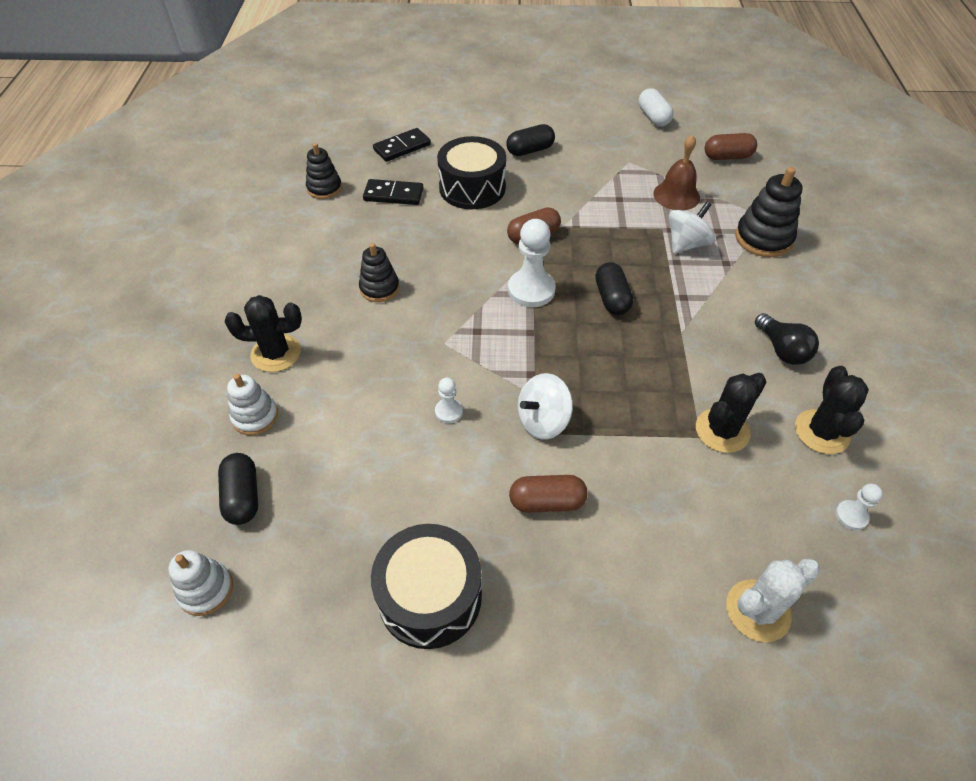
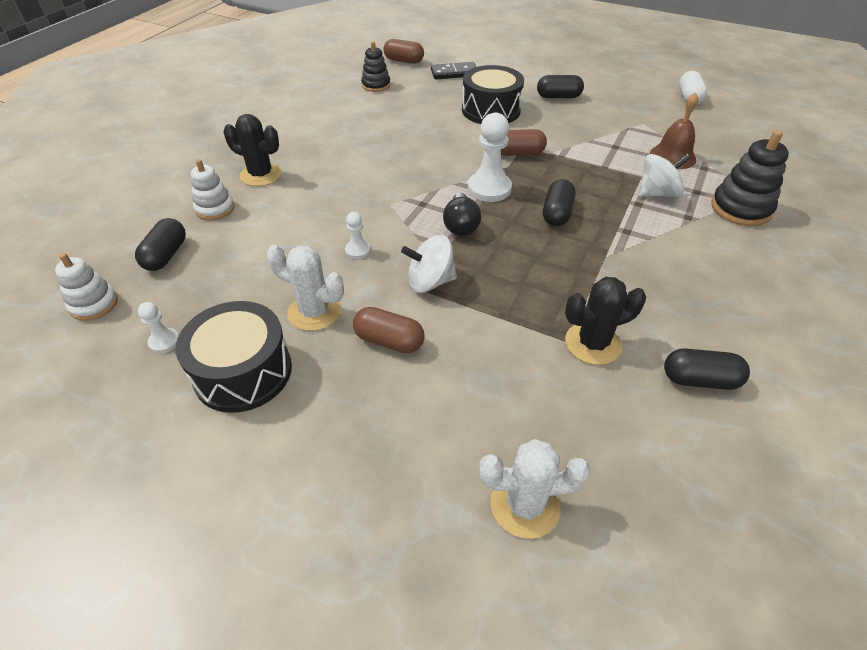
camera: 25 degrees right, 5 degrees down
(379, 288) = (368, 155): black stacking toy -> none
(393, 195) = (424, 100): black domino -> none
(453, 499) = (314, 311): none -> white cactus
(727, 157) = (744, 140): brown capsule -> brown capsule (404, 61)
(782, 350) = (701, 299): black light bulb -> black light bulb (461, 225)
(821, 432) = (699, 380): black cactus -> black capsule
(851, 516) = (685, 463): white pawn -> white pawn (164, 341)

